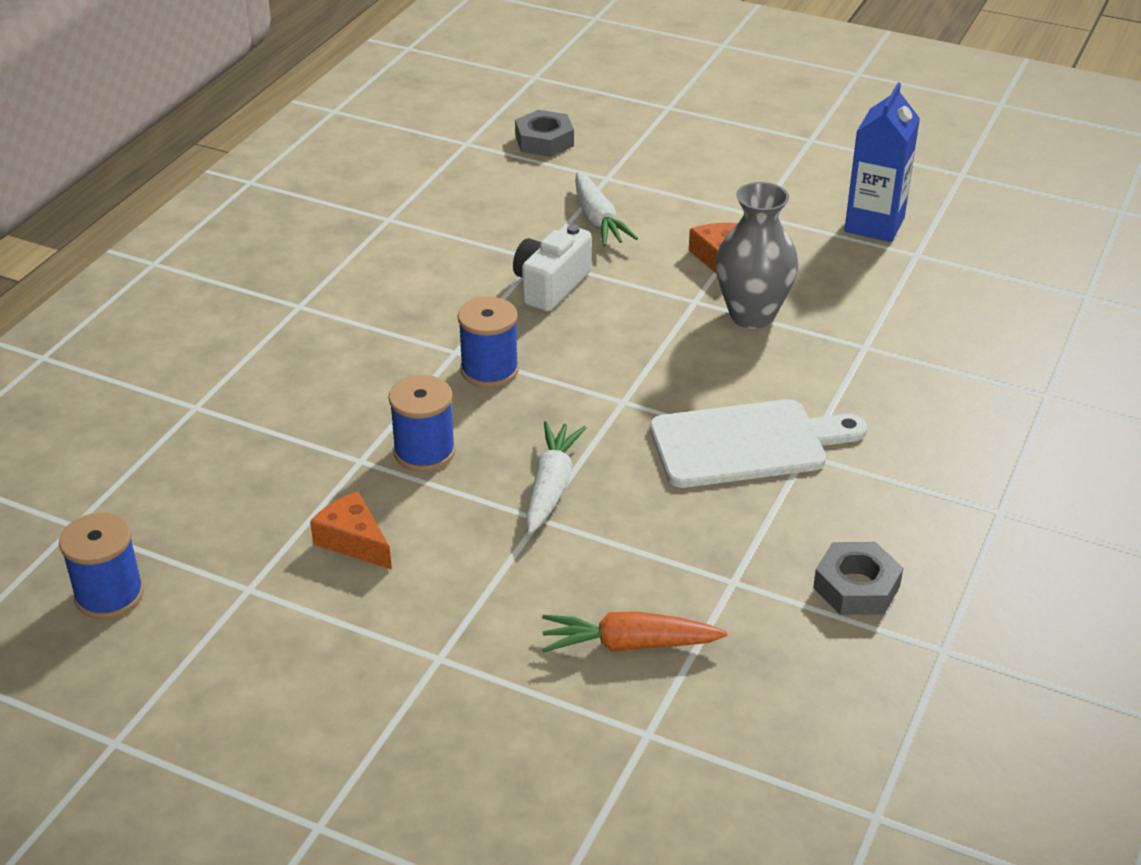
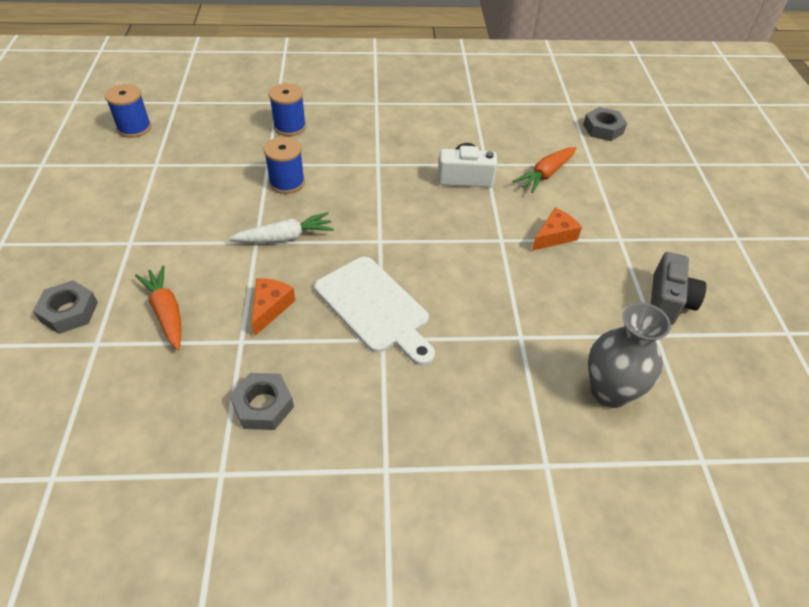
camera: 60 degrees right, 10 degrees up
(353, 541) = (204, 184): orange cheese -> orange cheese (270, 308)
(489, 370) = (371, 181): blue spool -> blue spool (290, 127)
(557, 755) = (69, 312): none -> grey nut
(597, 220) = (545, 174): white carrot -> orange carrot
(752, 315) = (508, 270): grey vase -> grey vase (609, 392)
(874, 225) = (668, 301): blue carton -> grey camera

